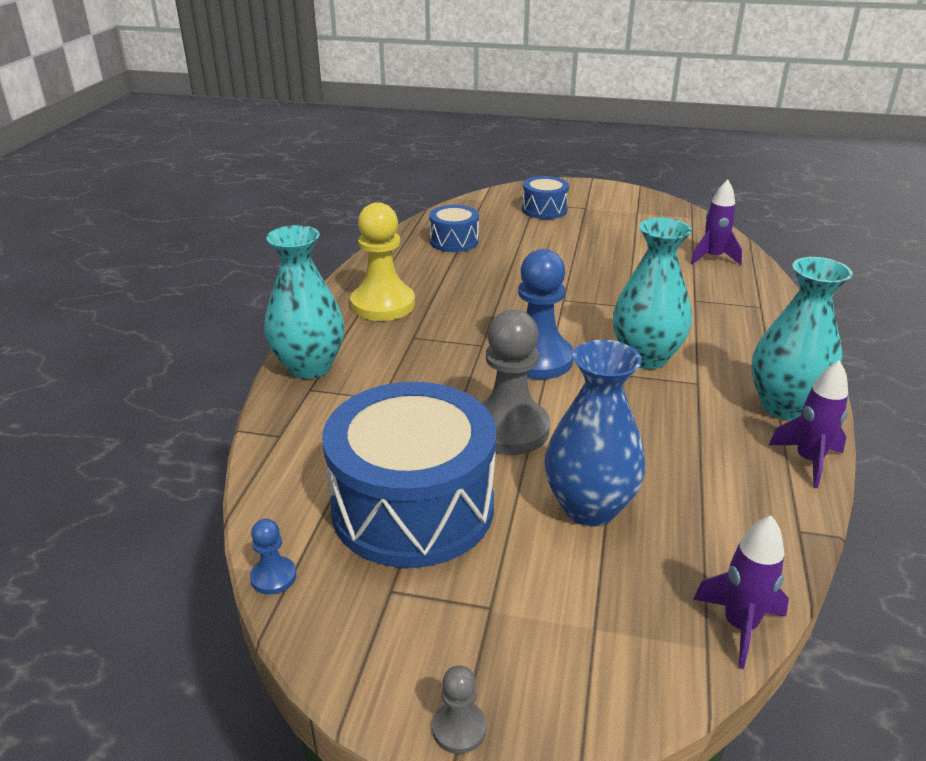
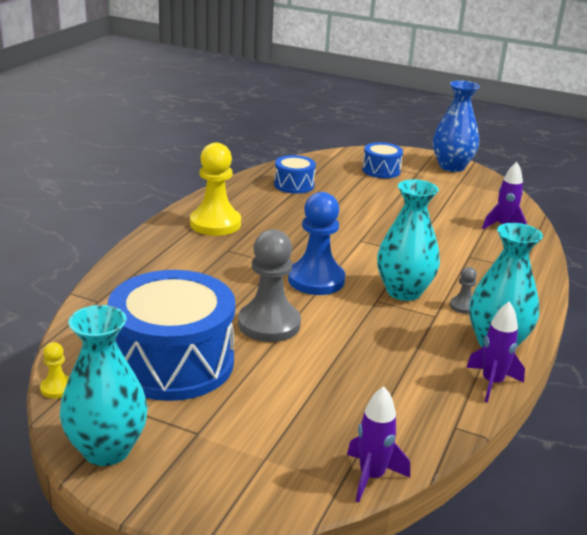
camera: 10 degrees right, 5 degrees down
(273, 577) = (57, 388): blue pawn -> yellow pawn
(309, 367) = (140, 259): turquoise vase -> turquoise vase (106, 450)
(459, 728) = (141, 497): grey pawn -> grey pawn (463, 306)
(589, 507) = (302, 385): blue vase -> blue vase (451, 167)

